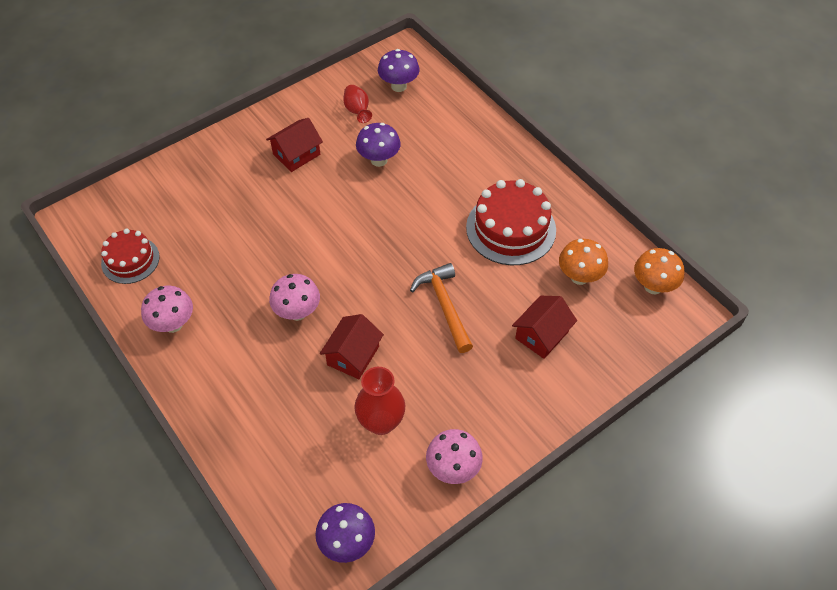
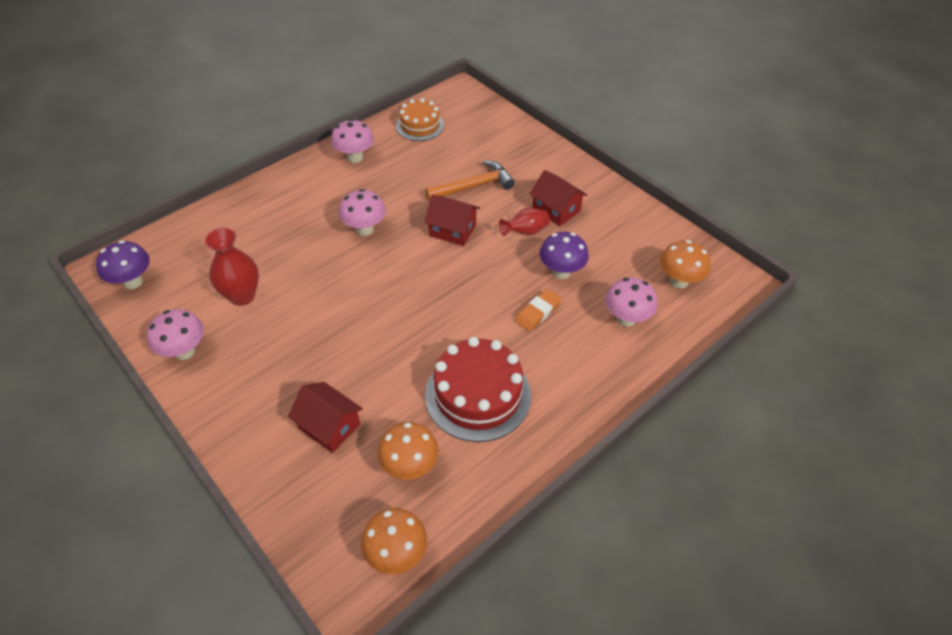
camera: 85 degrees right, 5 degrees down
(130, 260) = (419, 125): red cake -> orange cake
(353, 355) = (315, 271): red house -> red house (452, 230)
(357, 111) = (628, 249): red vase -> red vase (525, 232)
(399, 86) = (678, 281): purple mushroom -> orange mushroom
(425, 181) = (538, 312): none -> orange eraser
(436, 125) = (626, 319): none -> pink mushroom
(444, 305) = (370, 337): orange hammer -> orange hammer (474, 186)

